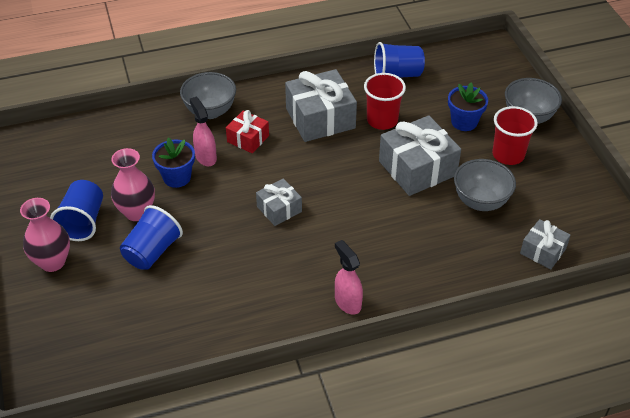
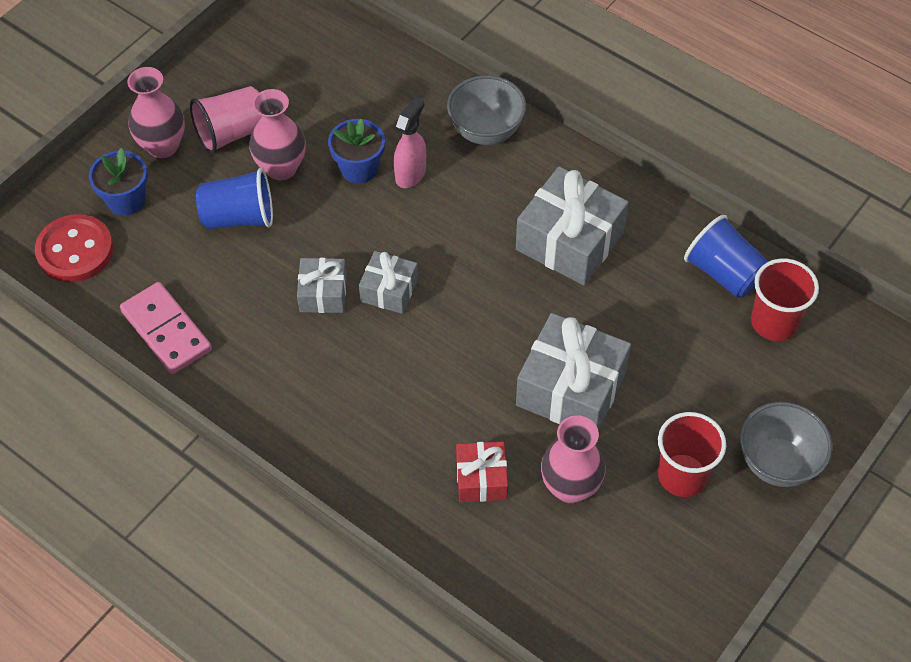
camera: 55 degrees right, 10 degrees up
(83, 222) = (232, 133): blue cup -> pink cup
(86, 352) = (75, 250): none -> red button
(203, 333) = (166, 330): none -> pink domino
(248, 139) = (473, 193): red gift -> red gift (481, 479)
(347, 302) = (303, 436): pink spray bottle -> none
(382, 120) = (623, 305): red cup -> red cup (774, 322)
(464, 122) = (701, 394): blue flower pot -> blue flower pot (126, 200)
(480, 202) = (570, 487): grey bowl -> pink vase
(543, 251) = (540, 599): grey gift -> grey gift (323, 293)

